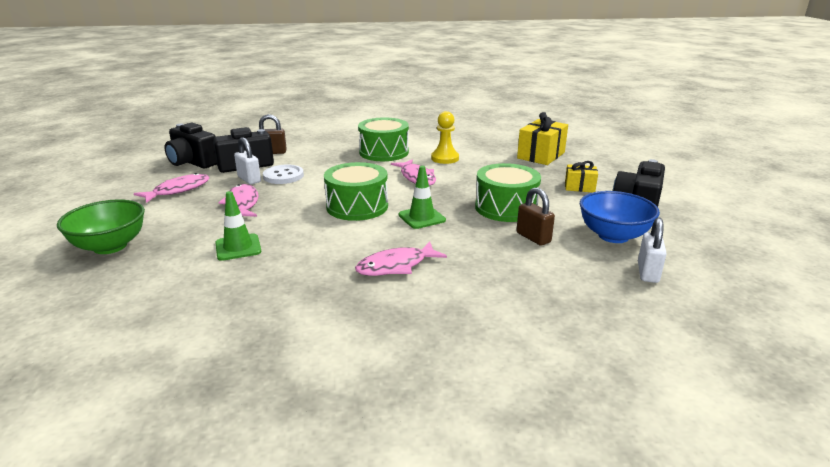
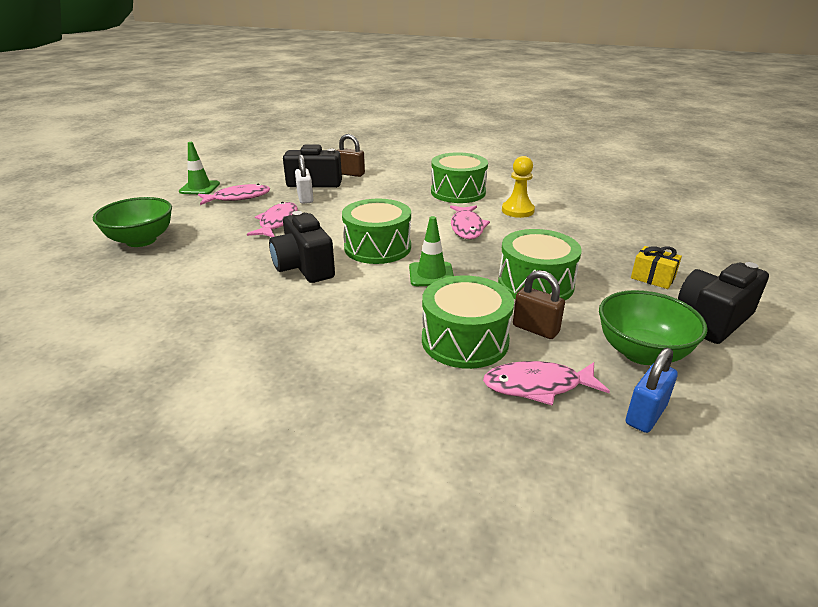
camera: 25 degrees right, 5 degrees up
(193, 162) = (274, 172): black camera -> black camera (304, 267)
(238, 247) = (235, 266): green traffic cone -> green traffic cone (199, 188)
(283, 176) = (338, 200): white button -> none
(396, 266) = (356, 323): pink fish -> pink fish (538, 386)
(491, 257) = (465, 340): none -> green drum
(533, 237) = (535, 329): brown padlock -> brown padlock turned 45 degrees counterclockwise
(541, 155) = (637, 227): yellow gift -> none
(613, 236) = (641, 352): blue bowl -> green bowl
(647, 272) = (645, 415): white padlock -> blue padlock

